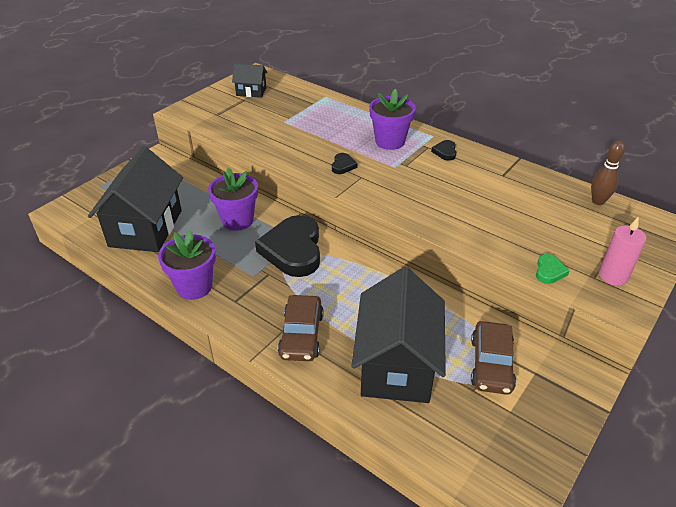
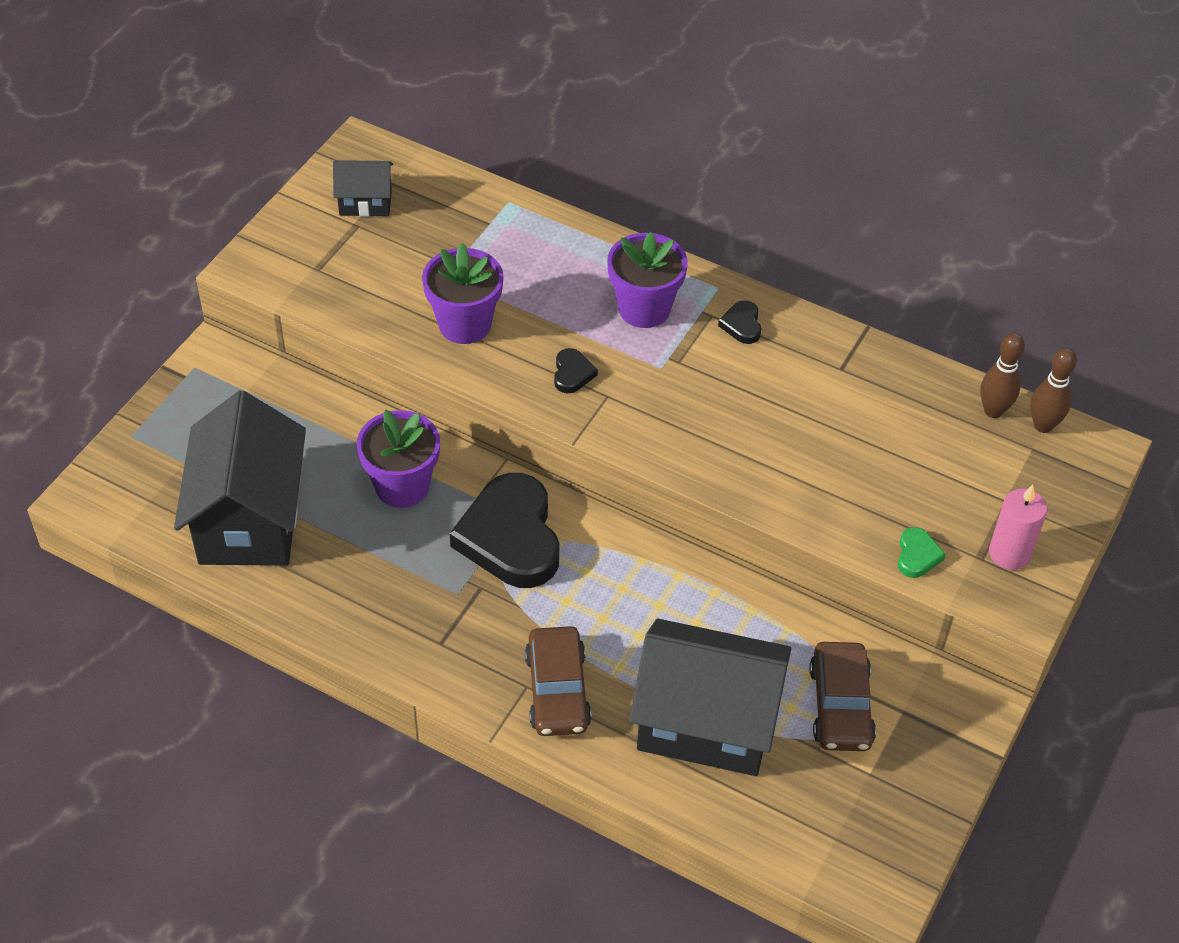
camera: 10 degrees left, 10 degrees up
(194, 286) = (368, 624): purple flower pot -> purple flower pot (465, 324)
(397, 365) = (706, 723): black house -> black house turned 75 degrees counterclockwise
(631, 211) = (1043, 425): none -> brown bowling pin

